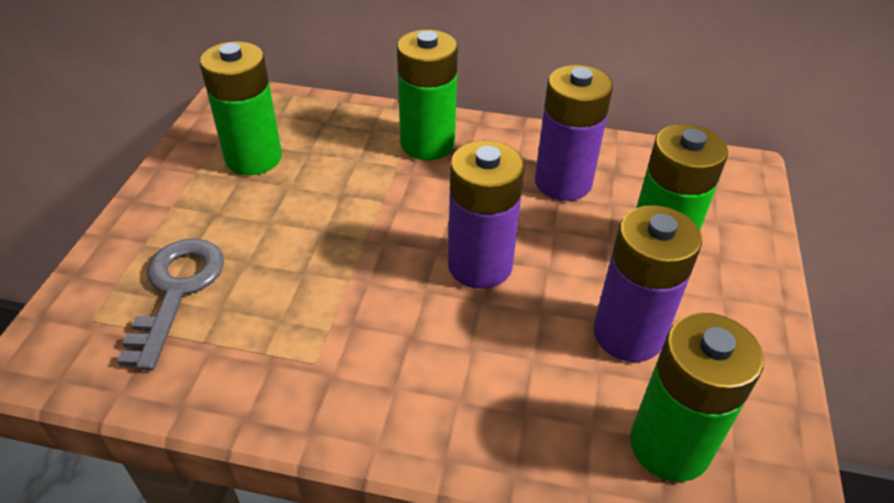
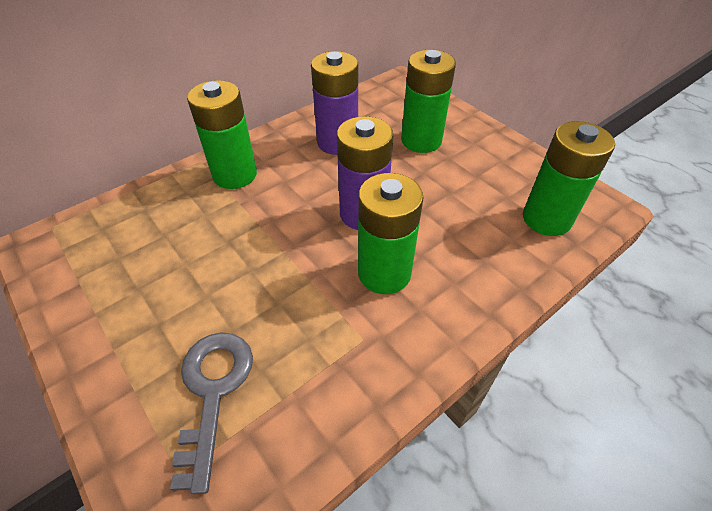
camera: 50 degrees left, 5 degrees up
(177, 291) = (213, 391): grey key -> grey key turned 45 degrees clockwise
(253, 158) = (128, 269): green battery -> green battery (384, 273)
(628, 334) = (467, 188): purple battery -> none

